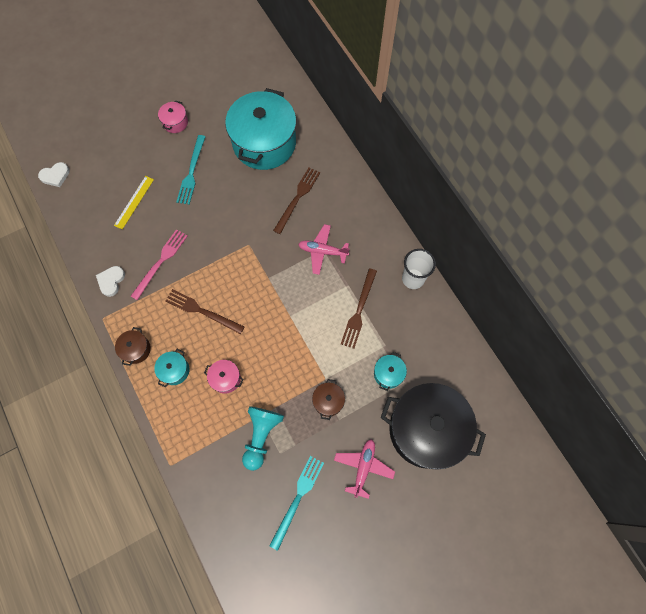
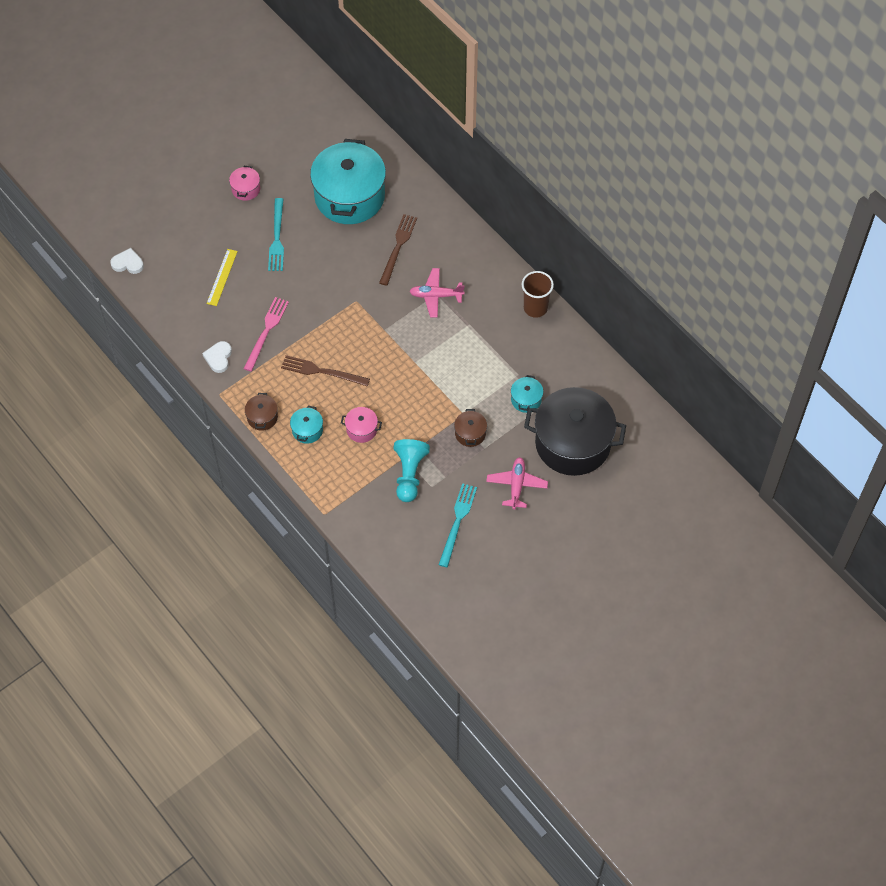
camera: 10 degrees left, 10 degrees down
(55, 176) = (128, 263): white heart -> white heart turned 135 degrees counterclockwise
(359, 311) = (485, 346): brown fork -> none
(413, 279) = (535, 308): white cup -> brown cup

